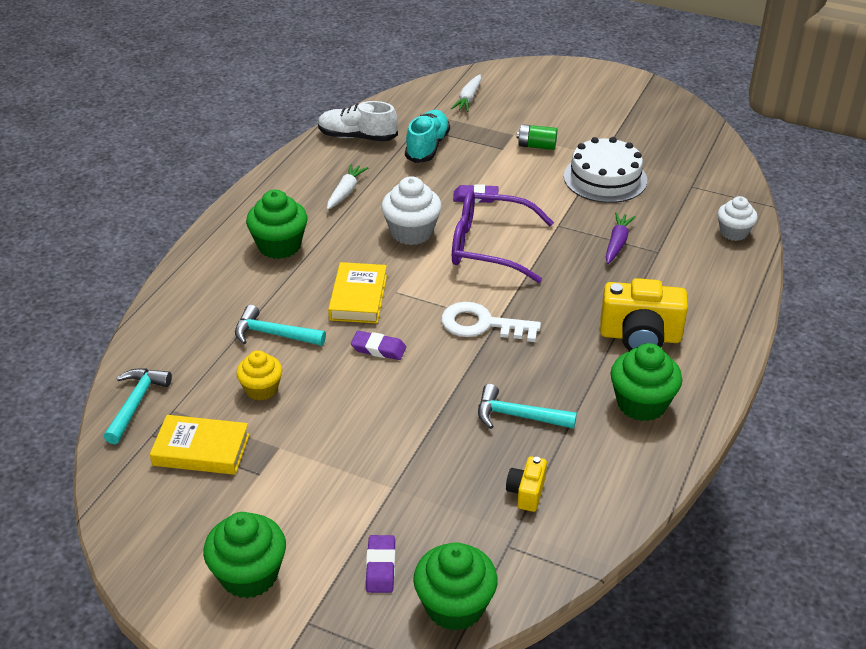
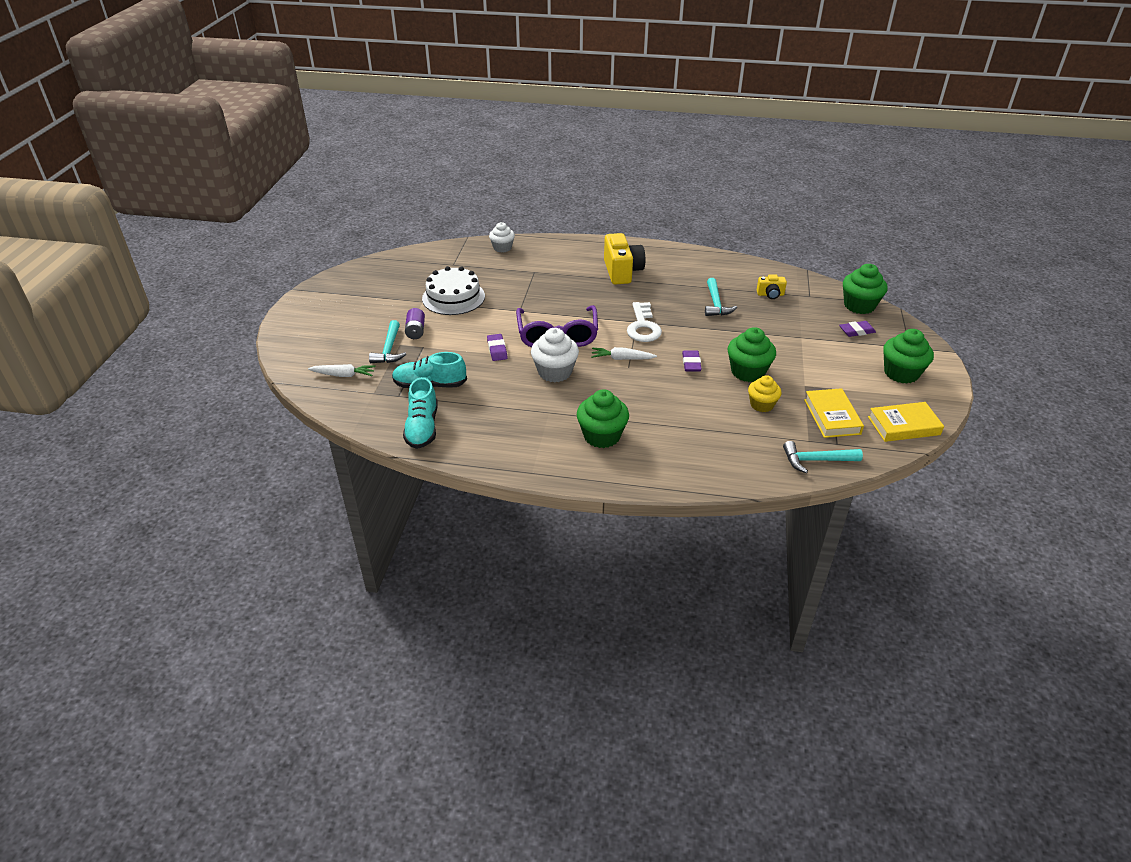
camera: 105 degrees left, 0 degrees up
(274, 334) = (705, 413): turquoise hammer -> turquoise hammer (389, 349)
(345, 192) = (512, 416): white carrot -> white carrot (622, 359)
(357, 137) = (422, 428): white shoe -> turquoise shoe
(358, 297) = (644, 382): yellow book -> yellow book (903, 426)
(536, 146) = (416, 331): green battery -> purple battery
(617, 243) = (531, 286): purple carrot -> none
(641, 403) = (679, 267): green cupcake -> green cupcake (748, 372)

